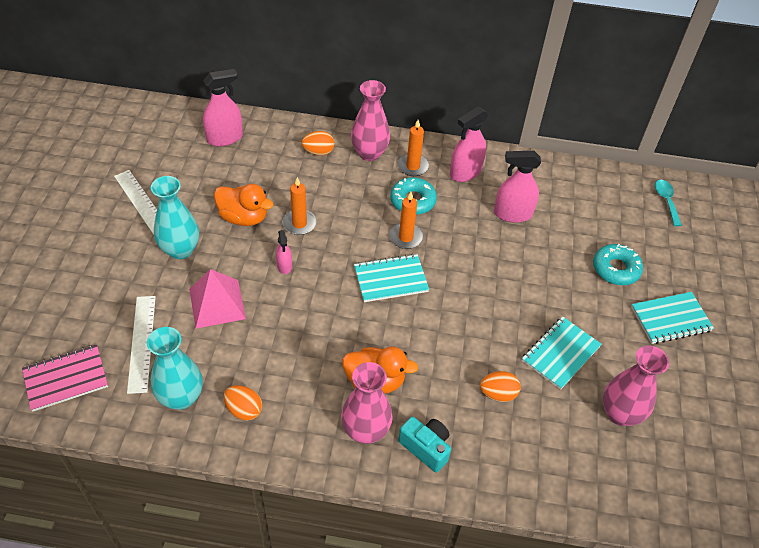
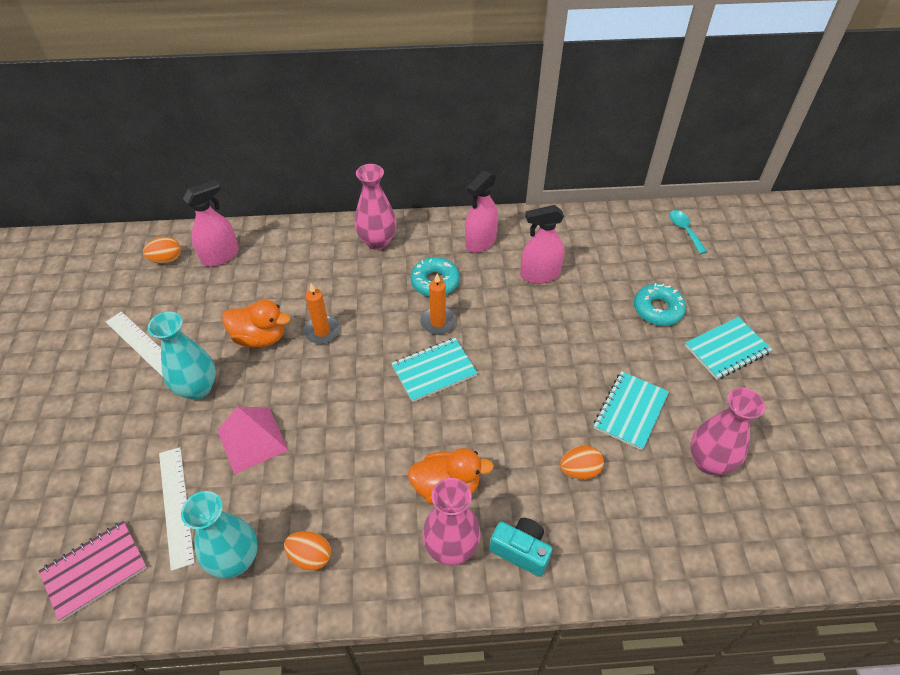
camera: 10 degrees left, 0 degrees up
(284, 266) = (317, 381): pink spray bottle -> none
(318, 152) = (324, 251): orange egg -> orange egg (166, 259)
(413, 166) = (425, 246): orange candle -> none

